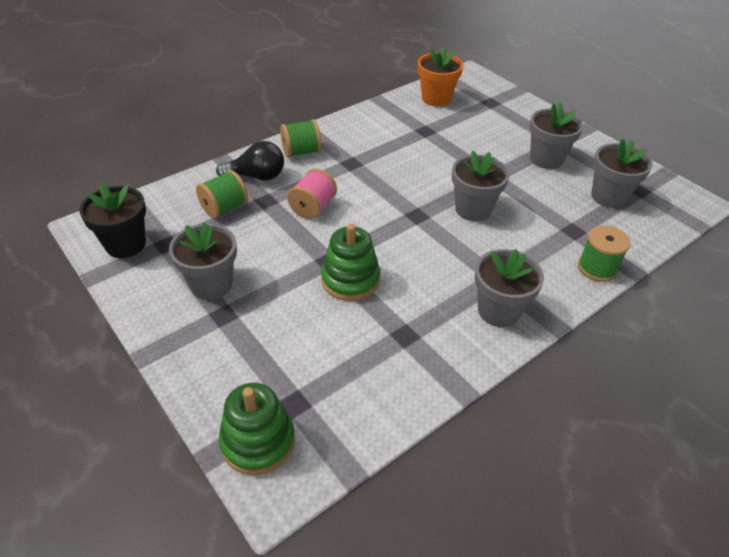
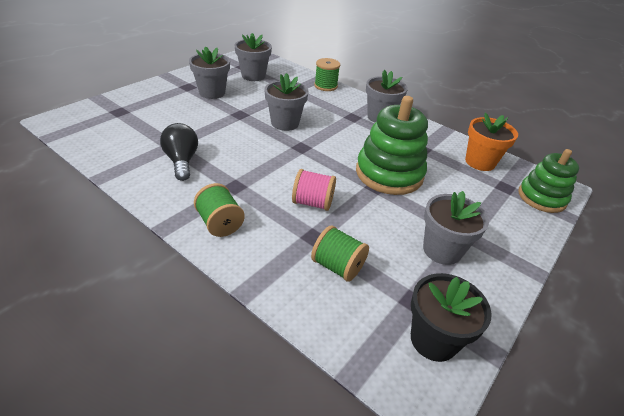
camera: 105 degrees left, 5 degrees down
(257, 176) = (274, 251): black light bulb -> black light bulb (182, 161)
(350, 280) = (389, 174): green stacking toy -> green stacking toy, size x1.50
(436, 99) = (107, 140): orange flower pot -> orange flower pot (480, 162)

